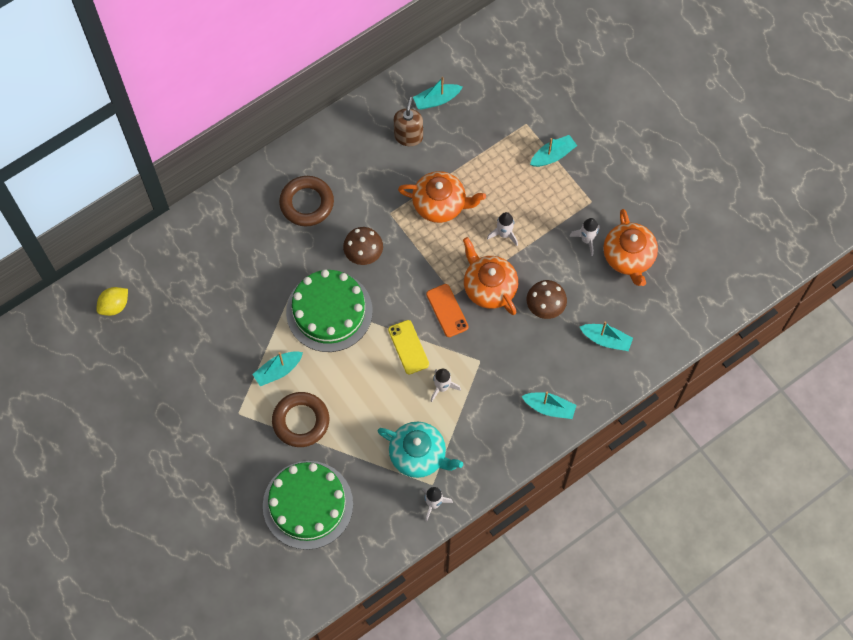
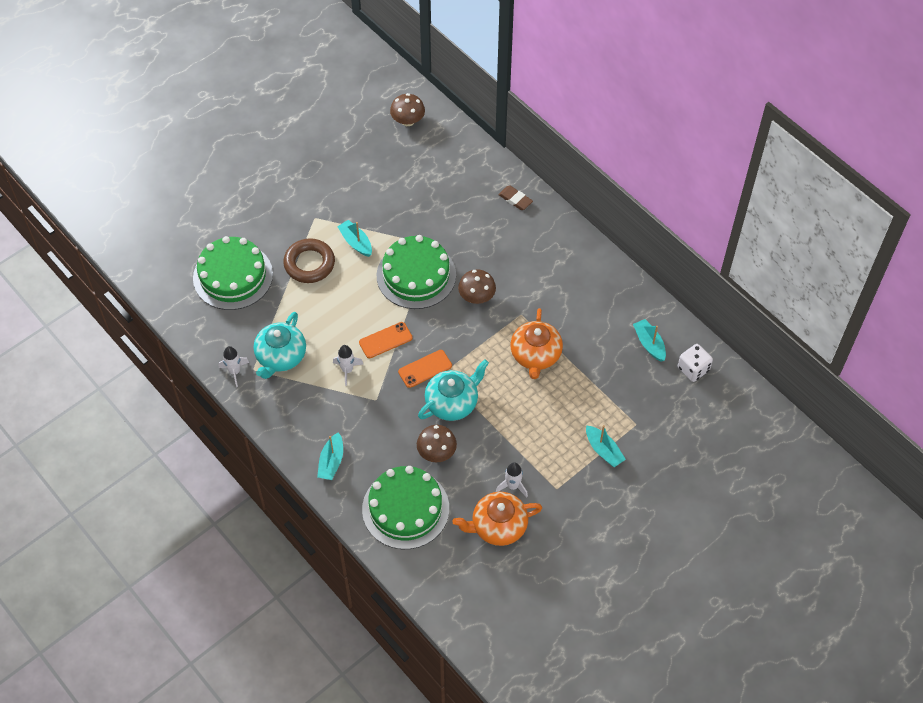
camera: 85 degrees right, 10 degrees down
(114, 306) = (408, 121): yellow lemon -> brown mushroom
(242, 204) = (515, 199): none -> brown eraser
(307, 203) = (522, 248): brown ring -> none
(408, 136) = (605, 323): brown soap dispenser -> none
(408, 347) = (385, 340): yellow phone -> orange phone
(469, 66) = (693, 369): none -> white dice
(489, 287) = (452, 402): orange teapot -> turquoise teapot
(504, 234) = (510, 412): white rocket -> none
(606, 340) = (405, 509): turquoise boat -> green cake

